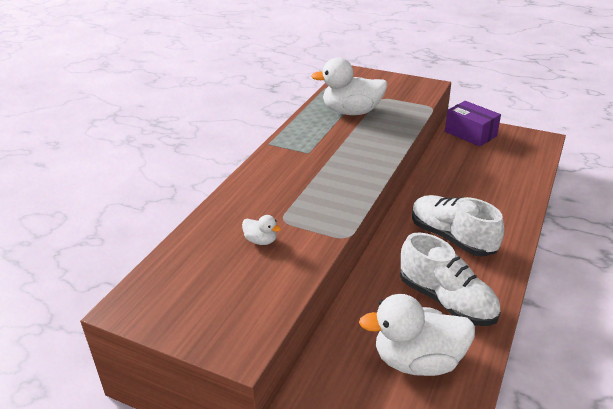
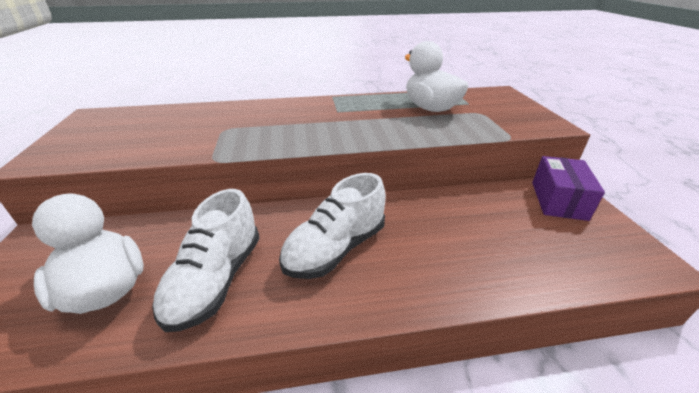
camera: 55 degrees right, 0 degrees up
(261, 241) = (188, 130): white duck -> none
(452, 238) = (336, 249): white shoe -> white shoe turned 150 degrees counterclockwise

